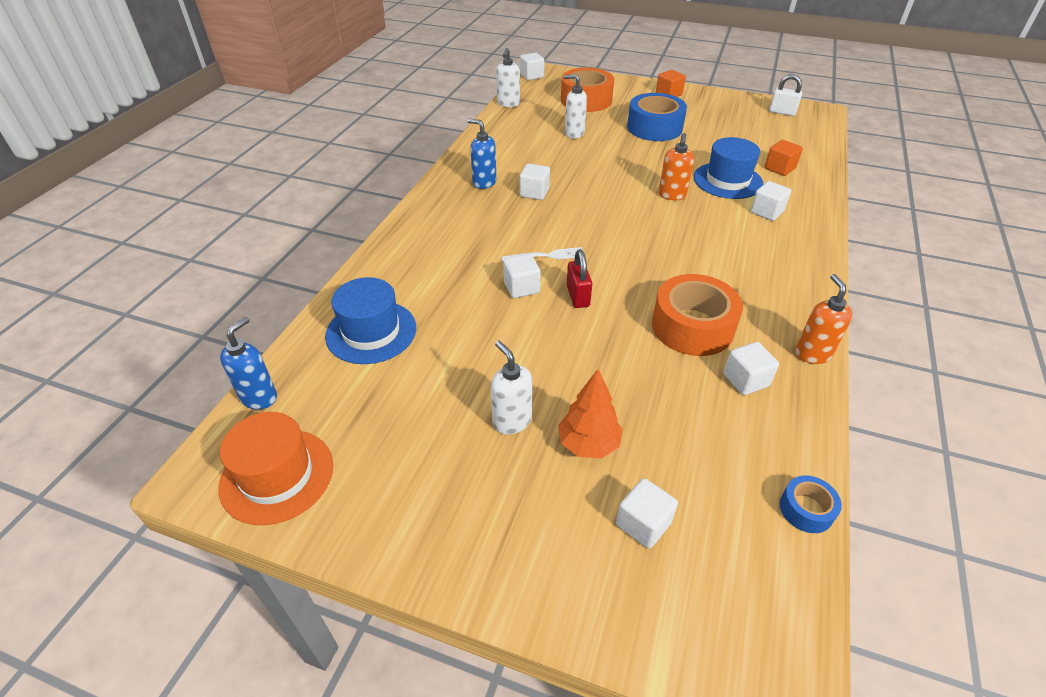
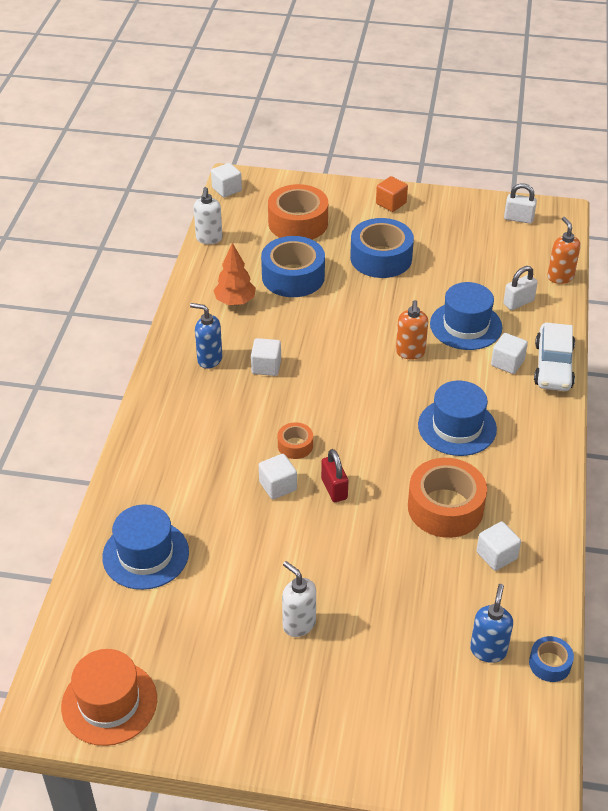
camera: 10 degrees left, 0 degrees up
(259, 397) = (64, 635): blue soap dispenser -> blue soap dispenser (488, 650)
(547, 256) = (295, 445): white fork -> orange tape
(574, 133) = (293, 276): white soap dispenser -> blue tape
(588, 444) = (368, 635): orange tree -> orange tree (235, 301)
(643, 524) = (423, 695): white cube -> none
(712, 258) = (457, 427): none -> blue hat
(779, 168) = (518, 302): orange cube -> white padlock
(812, 354) = (553, 521): orange soap dispenser -> orange soap dispenser (560, 277)
(813, 219) = (553, 366): none -> white car

